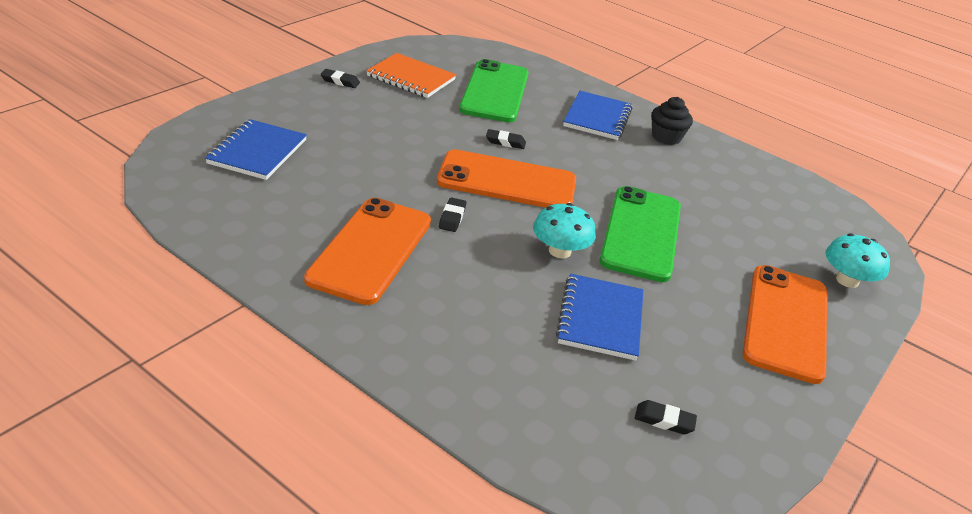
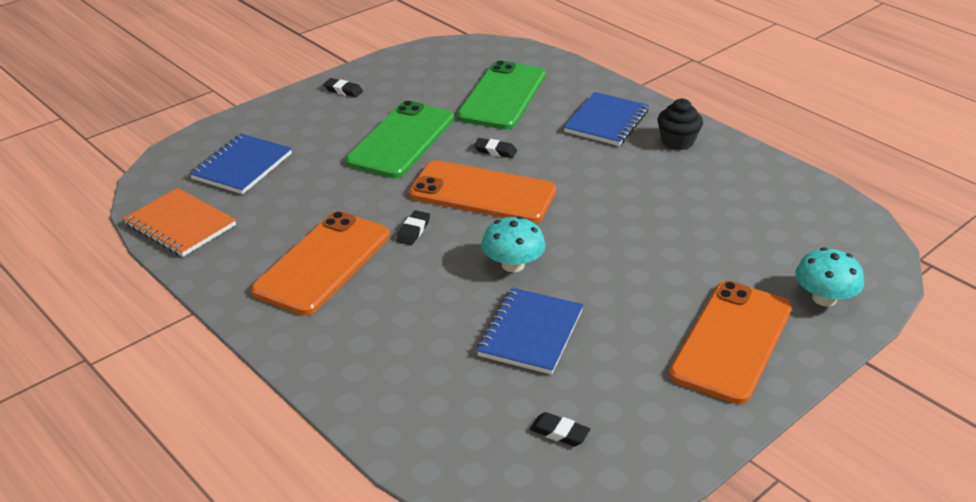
camera: 15 degrees right, 0 degrees up
(411, 78) = (417, 84): orange notebook -> orange notebook (180, 225)
(641, 233) = (608, 247): green phone -> green phone (401, 140)

